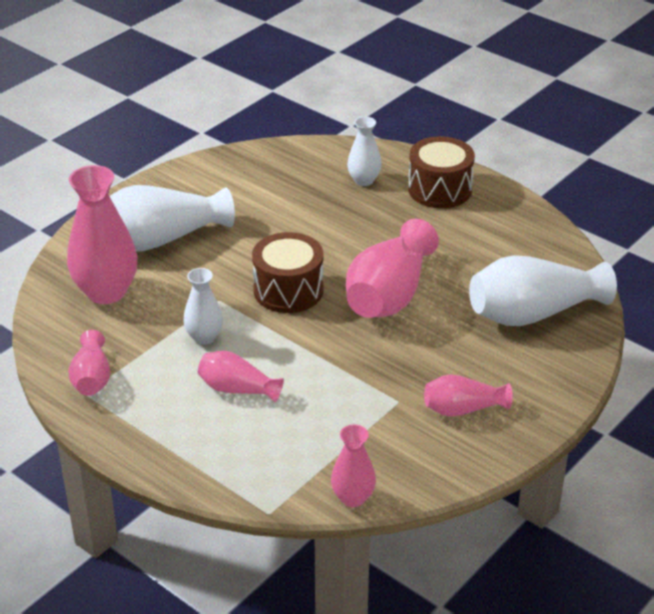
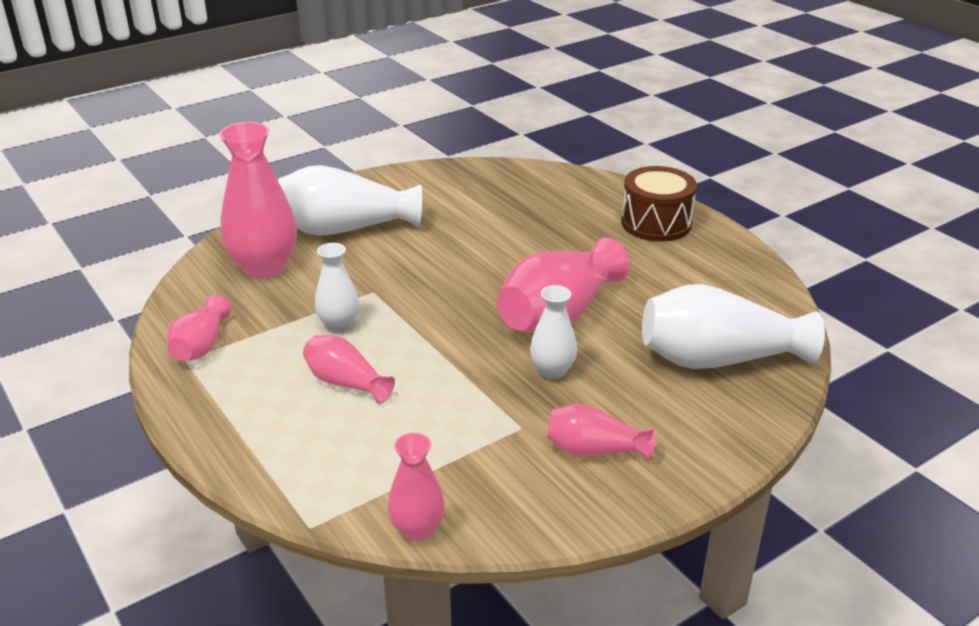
camera: 15 degrees right, 5 degrees down
(288, 290) = (451, 294): brown drum -> none
(364, 180) = (578, 205): white vase -> white vase (552, 371)

